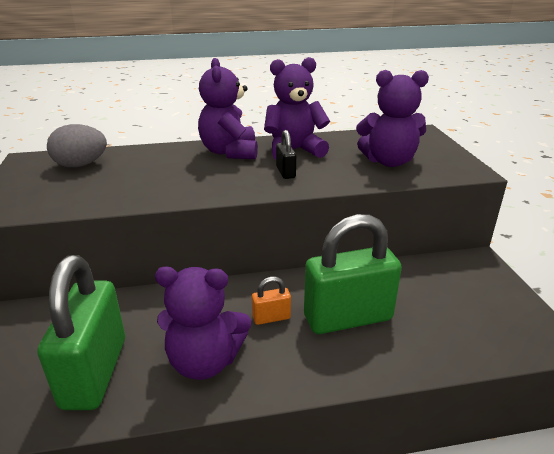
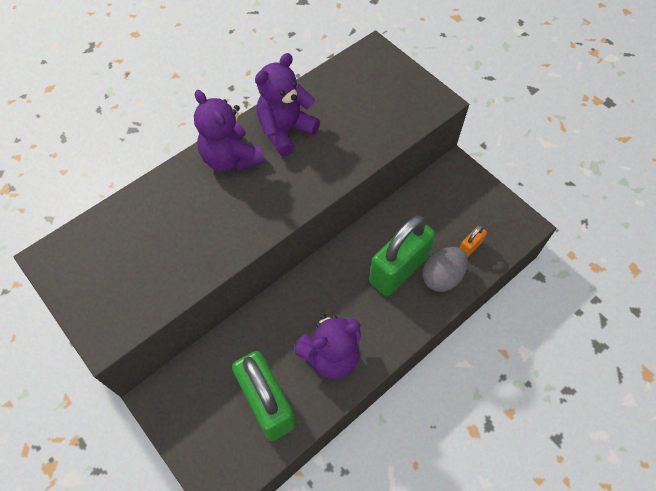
camera: 30 degrees left, 30 degrees up
(81, 165) = (111, 241): grey egg -> grey egg (442, 277)
(271, 318) = (348, 296): orange padlock -> orange padlock (469, 247)
(285, 172) = (301, 169): black padlock -> none
(389, 161) = (372, 114): purple teddy bear -> none

